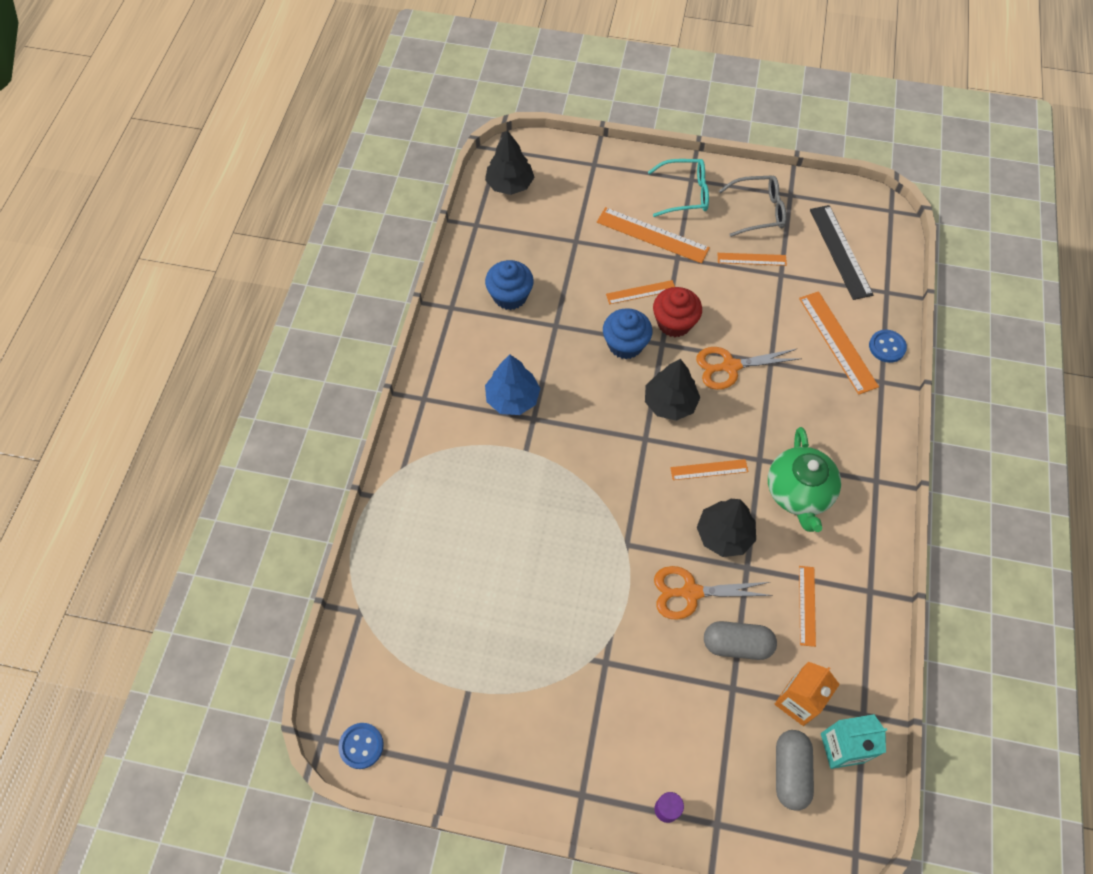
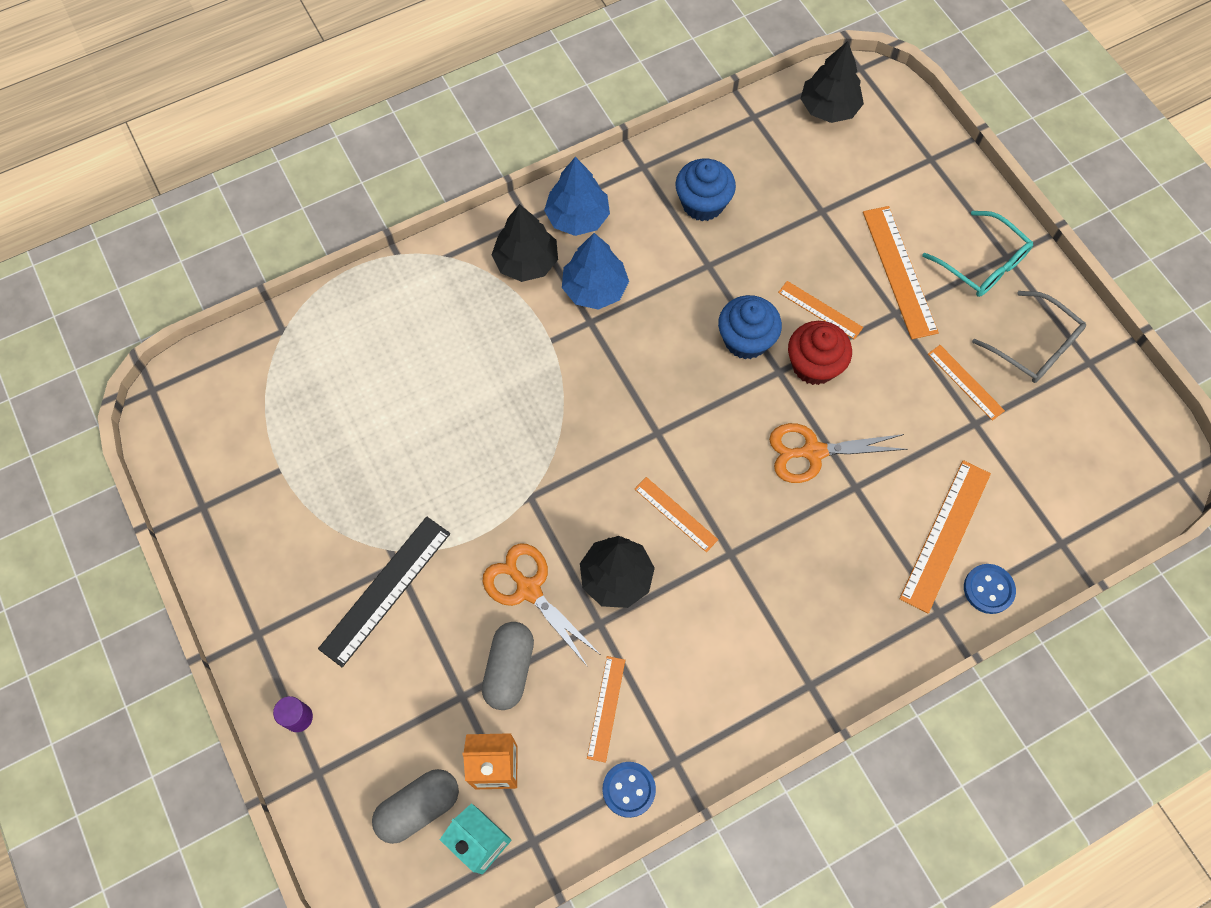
camera: 50 degrees right, 5 degrees up
(361, 746) = (168, 424): blue button -> blue button (629, 789)
(451, 370) = (577, 217): none -> blue tree
(670, 403) = (718, 426): black tree -> black tree (526, 262)
(730, 366) = (813, 452): orange scissors -> orange scissors turned 45 degrees counterclockwise
(737, 644) = (509, 669): grey capsule -> grey capsule turned 45 degrees clockwise
(798, 493) = (726, 616): green teapot -> none
(807, 605) = (606, 708): orange ruler -> orange ruler turned 45 degrees counterclockwise
(840, 251) = (1066, 461): black ruler -> black ruler (385, 590)

